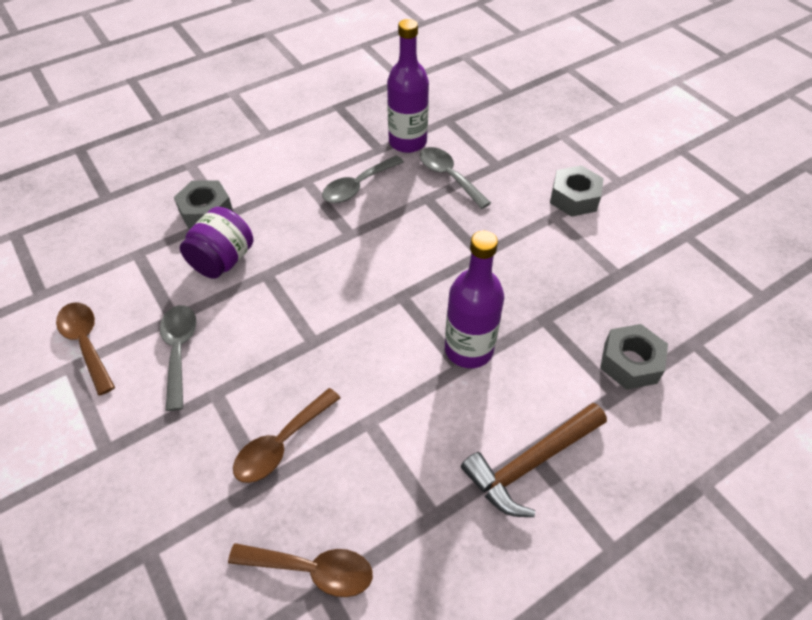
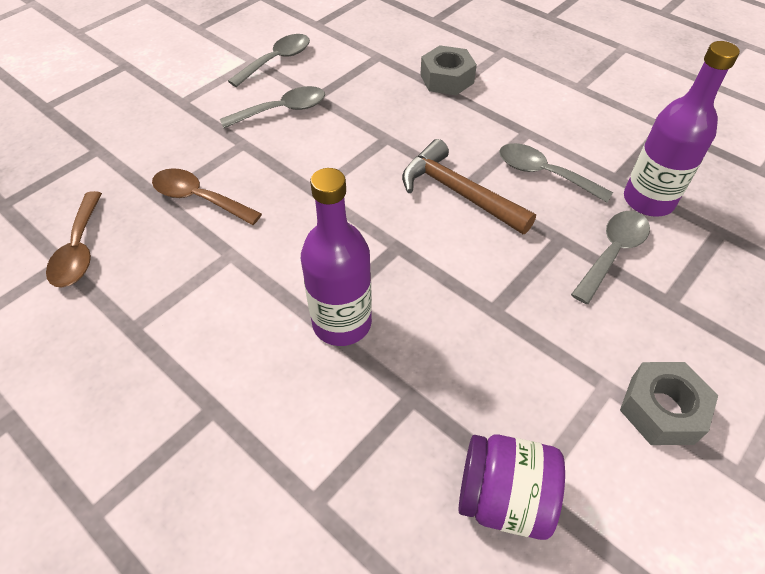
camera: 75 degrees right, 0 degrees up
(87, 343) = (276, 61): brown spoon -> grey spoon
(223, 260) = (392, 106): purple jar -> purple jar (503, 498)
(531, 463) = (198, 410): brown hammer -> brown hammer (458, 192)
(630, 362) = (371, 519): grey nut -> none

